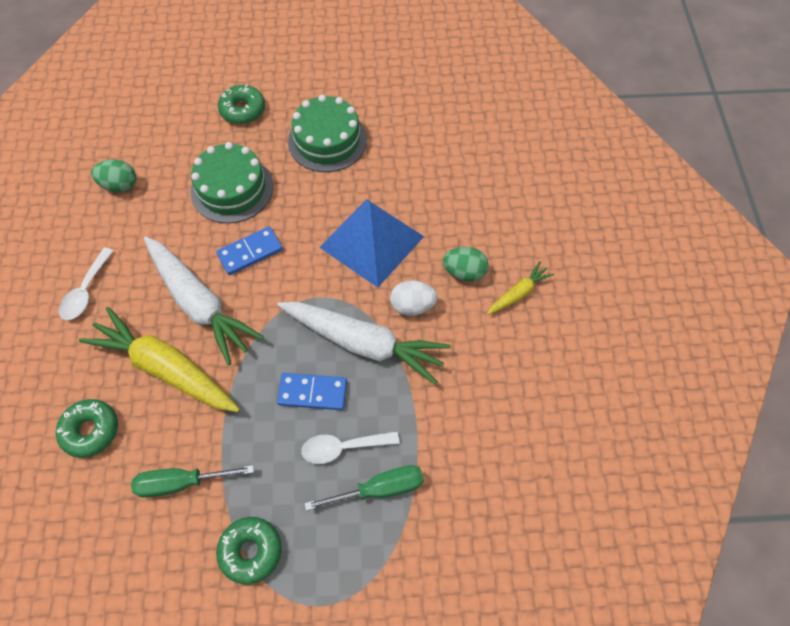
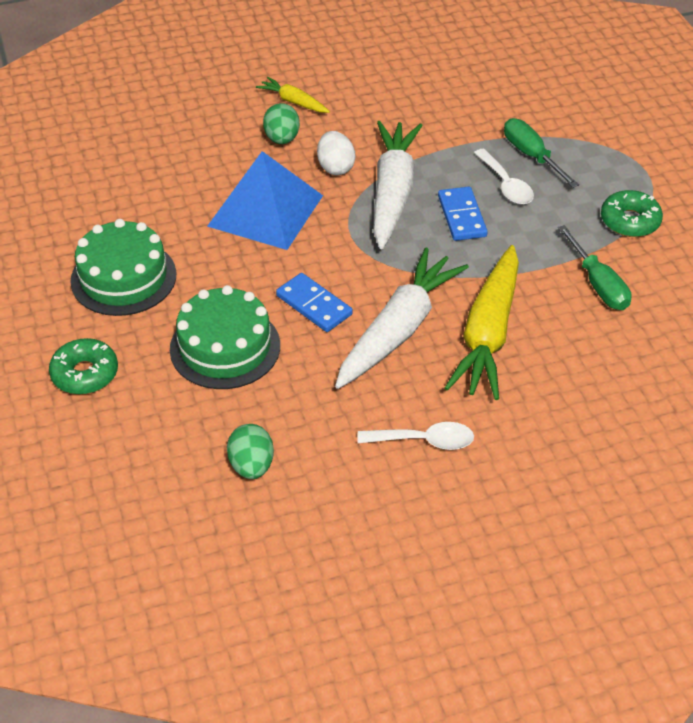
camera: 105 degrees left, 15 degrees down
(90, 431) = (586, 372): green donut -> none

